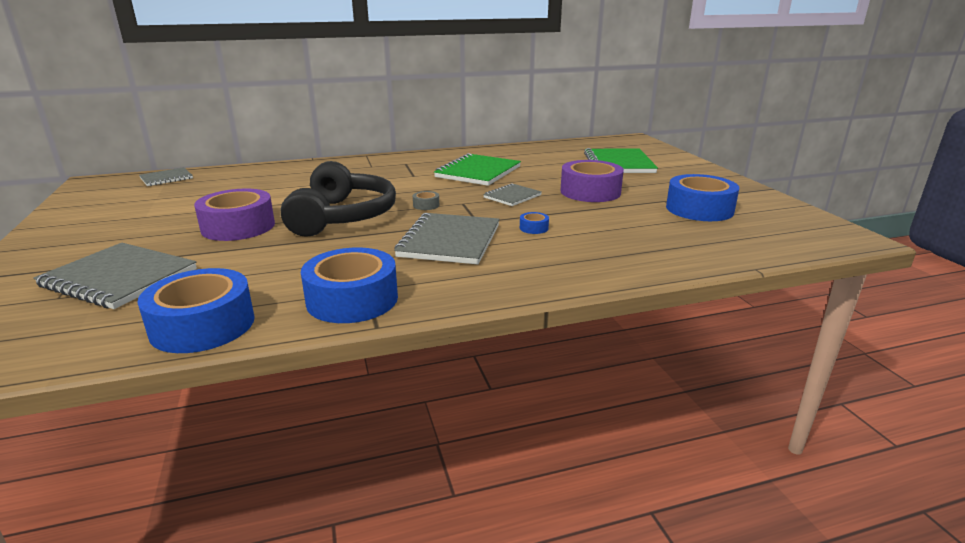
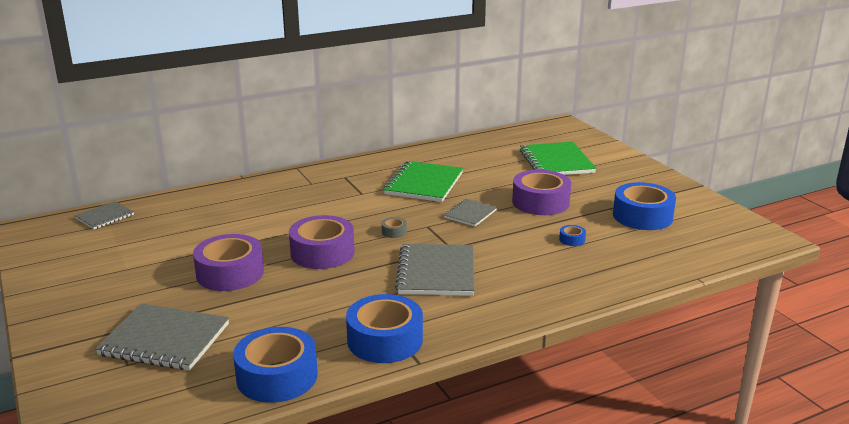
camera: 10 degrees left, 0 degrees up
(342, 217) = (322, 252): black headphones -> purple tape
(533, 228) = (504, 251): blue tape -> blue tape (572, 240)

